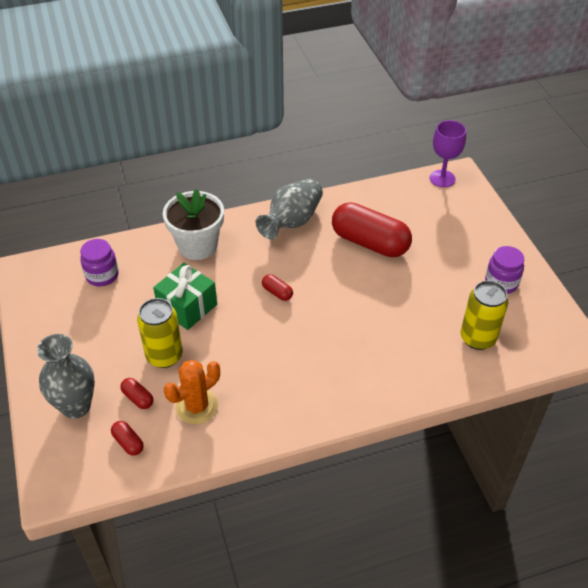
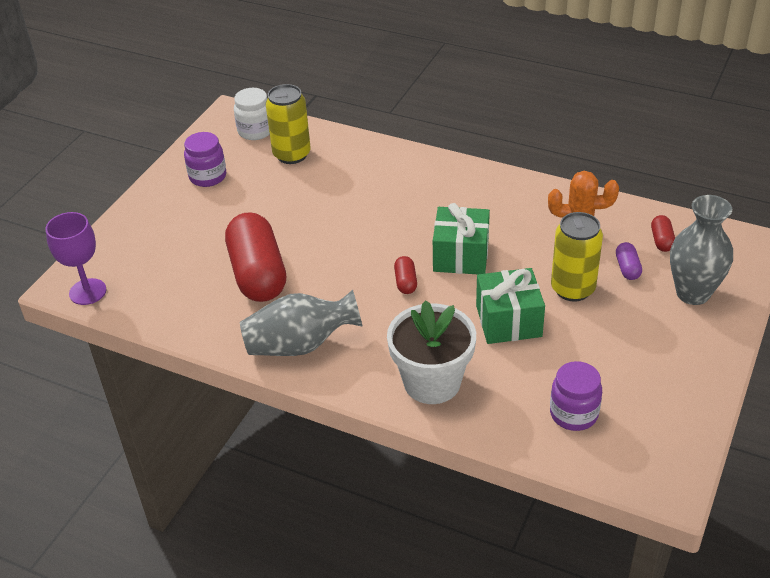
camera: 135 degrees left, 5 degrees down
(138, 398) = (627, 268): red capsule -> purple capsule
(263, 333) = (461, 256): none -> green gift
(534, 341) = (255, 131): none -> white jar

